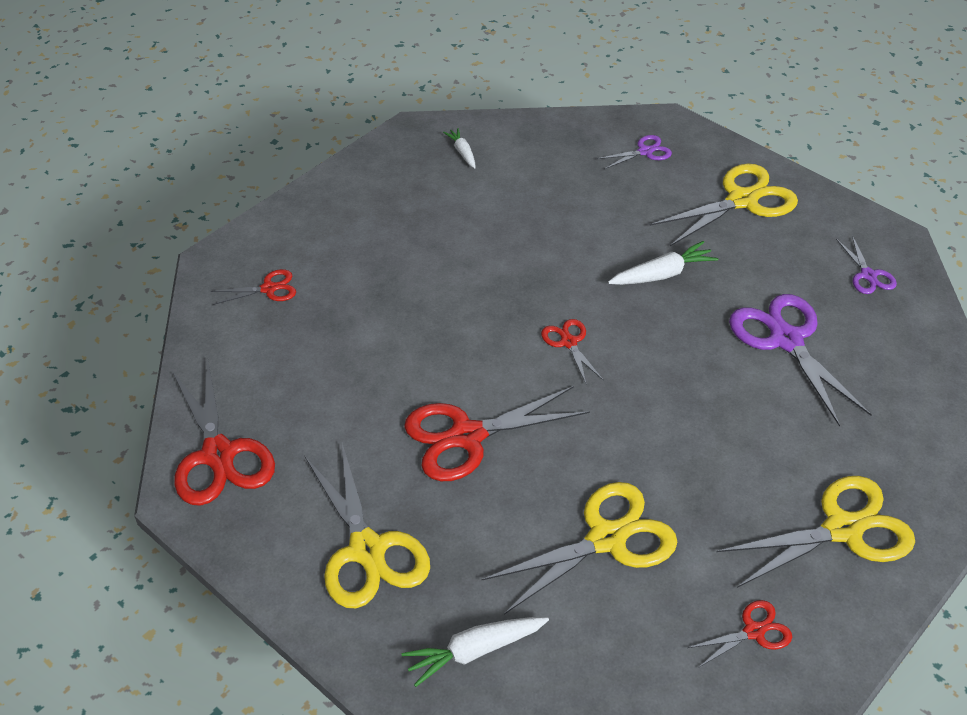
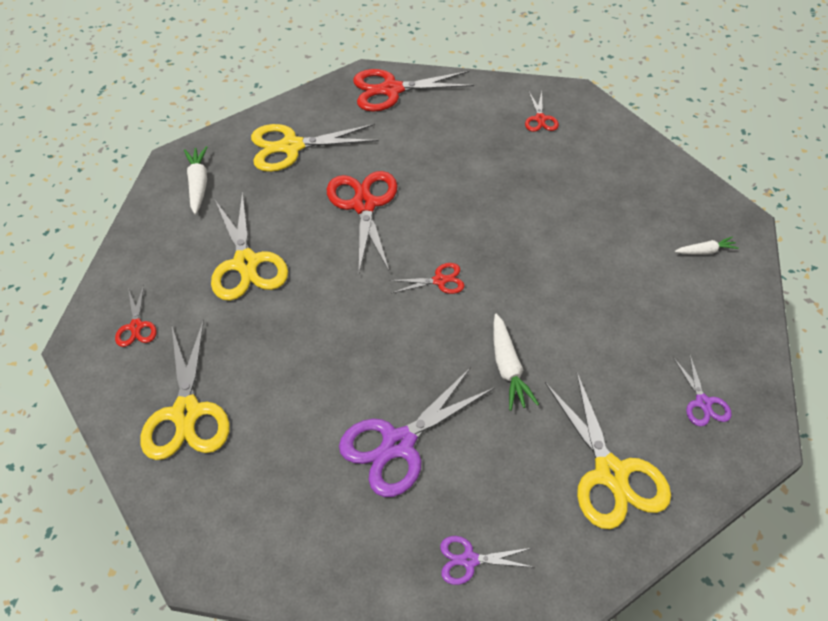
camera: 105 degrees right, 5 degrees up
(786, 340) = (398, 444): purple scissors -> purple scissors turned 150 degrees clockwise

